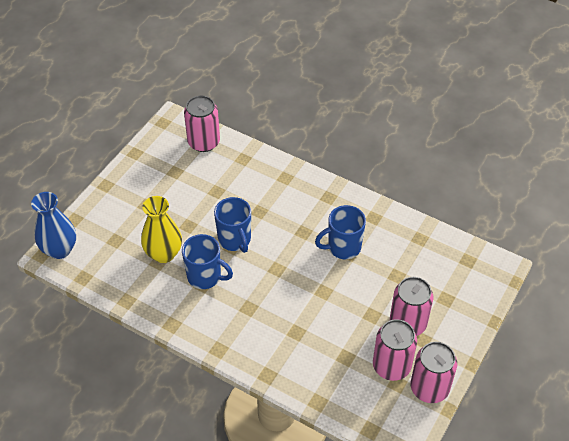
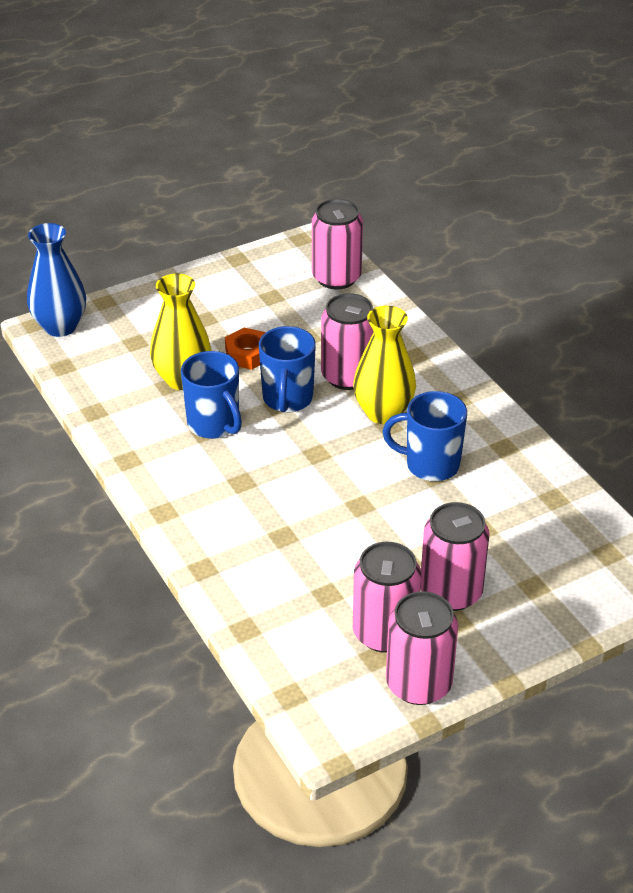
camera: 30 degrees right, 10 degrees down
(190, 219) = (248, 354): none -> orange nut
(258, 208) = (348, 376): none -> pink can
(294, 224) = (383, 412): none -> yellow vase

